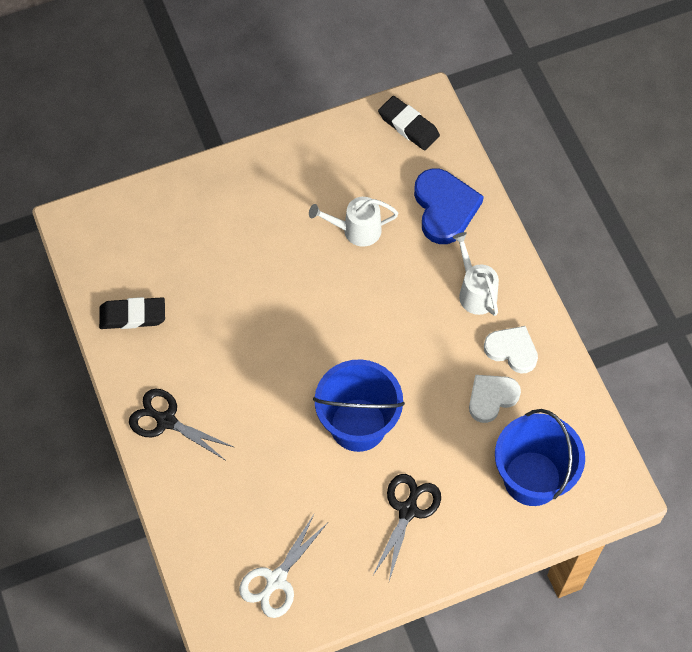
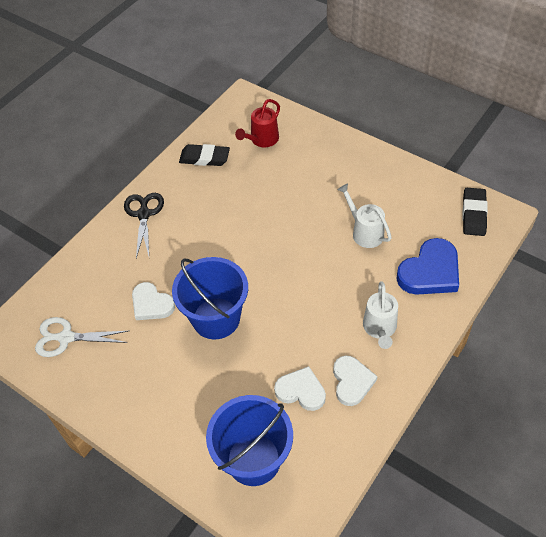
camera: 60 degrees right, 10 degrees down
(132, 315) = (204, 158): black eraser -> black eraser turned 45 degrees counterclockwise
(154, 244) = (262, 140): none -> red watering can
(295, 475) = (151, 304): none -> white heart
(408, 510) = (169, 388): black scissors -> none
(475, 291) = (380, 329): white watering can -> white watering can turned 150 degrees clockwise

